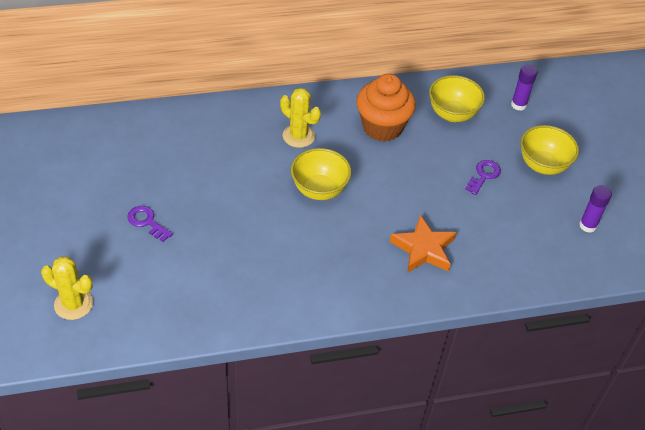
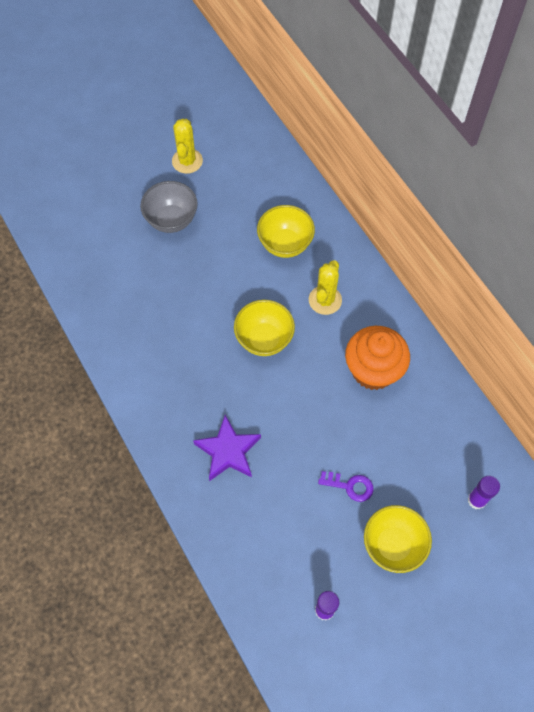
camera: 75 degrees right, 15 degrees up
(73, 304) = (72, 204): yellow cactus -> yellow cactus (187, 161)
(147, 222) = (171, 220): purple key -> grey bowl
(423, 249) = (228, 451): orange star -> purple star
(452, 114) = (426, 433): yellow bowl -> yellow bowl (285, 244)

